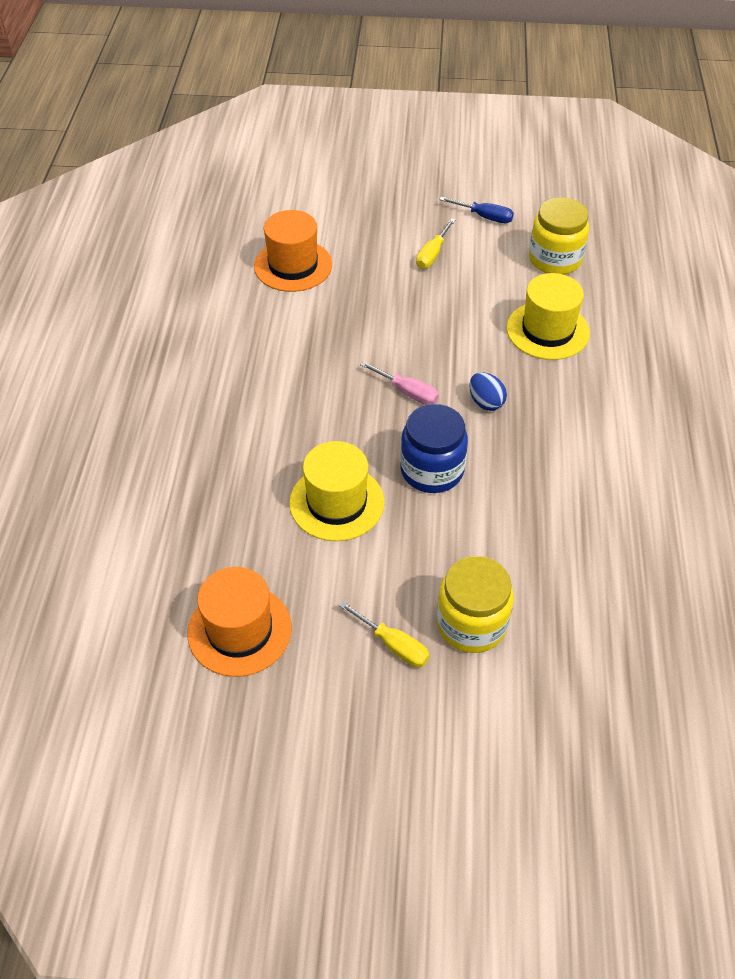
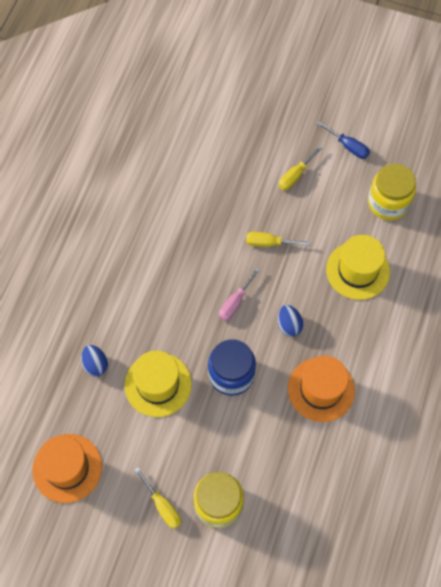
camera: 15 degrees right, 15 degrees up
(242, 498) = (95, 364): none -> blue egg
(293, 265) = (186, 162): orange hat -> orange hat (321, 389)
(407, 392) = (235, 302): pink screwdriver -> pink screwdriver turned 75 degrees clockwise
(427, 324) = (269, 243): none -> yellow screwdriver

